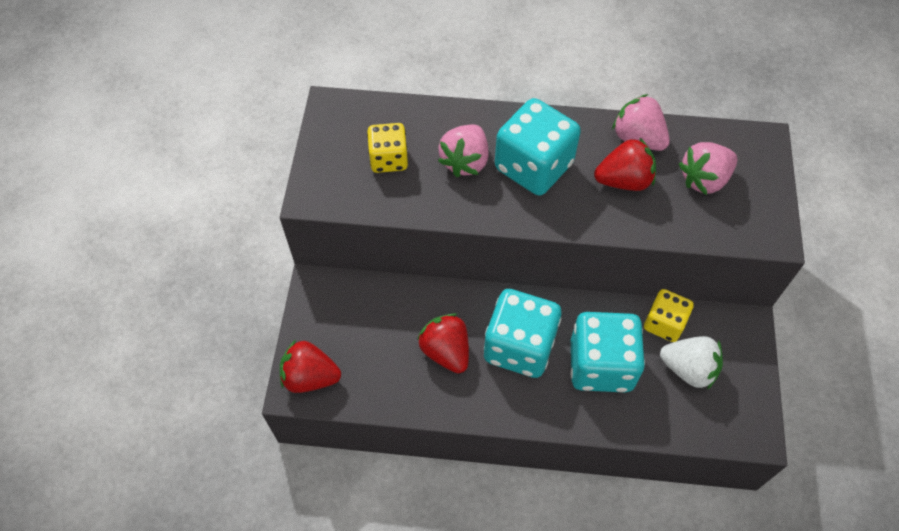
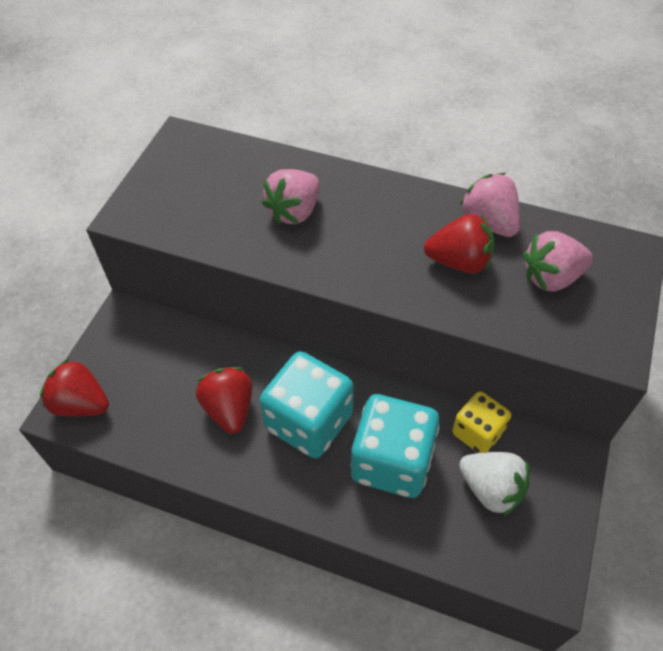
camera: 15 degrees right, 5 degrees down
(389, 159) = (217, 195): yellow dice -> none
(533, 166) = (364, 229): turquoise dice -> none

